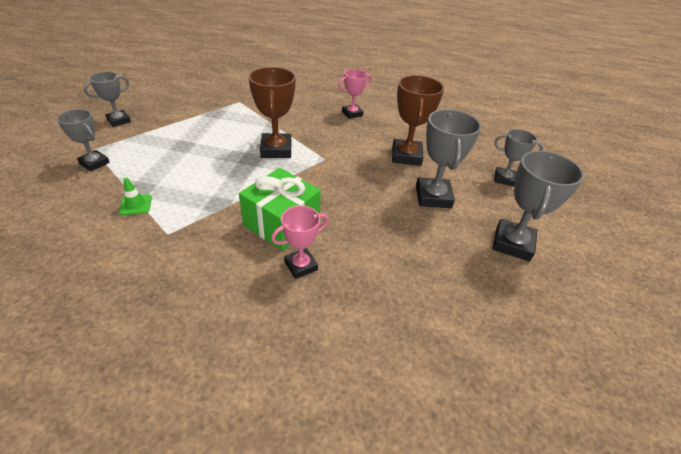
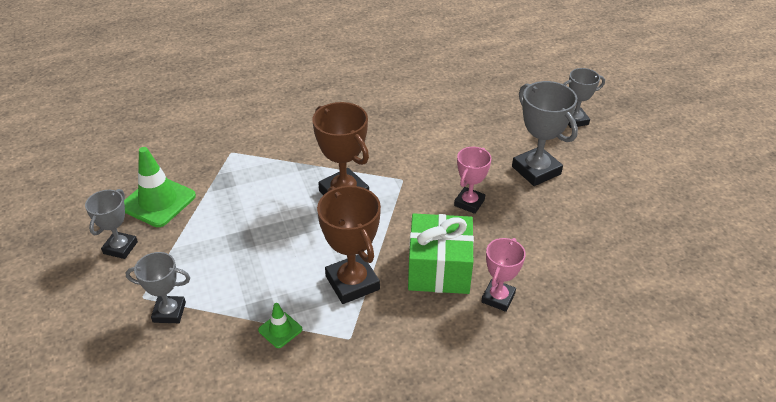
camera: 30 degrees left, 0 degrees up
(168, 108) = (158, 201): none -> green traffic cone
(352, 114) = (370, 109): pink trophy -> pink trophy (469, 203)
(406, 156) = (472, 137): brown trophy -> brown trophy (352, 283)
(512, 243) = (633, 183): grey trophy -> none

